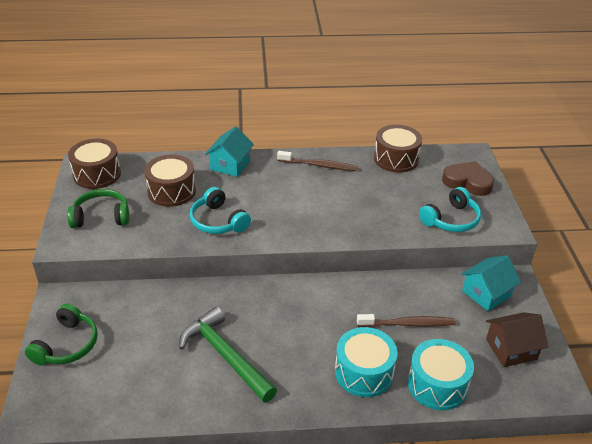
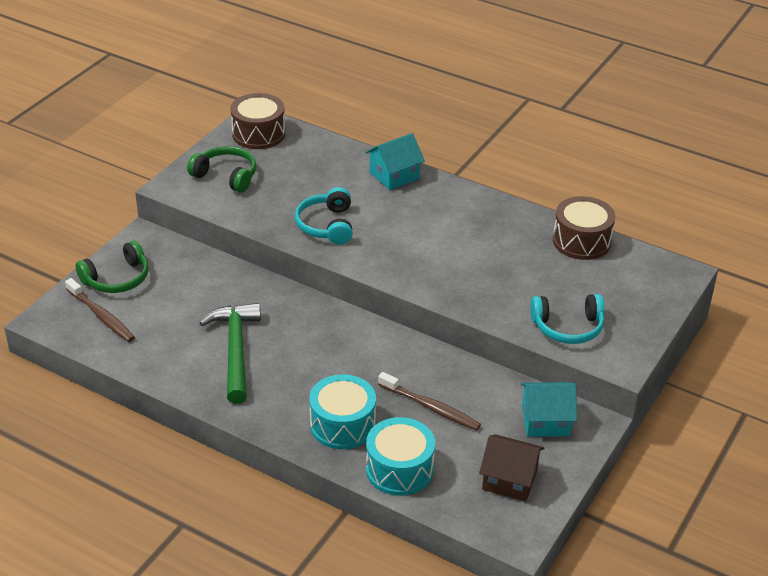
camera: 35 degrees right, 0 degrees up
(171, 191) = (311, 178): brown drum -> none
(319, 165) = (487, 213): brown toothbrush -> brown toothbrush (101, 316)
(467, 182) = (636, 299): brown heart -> none

